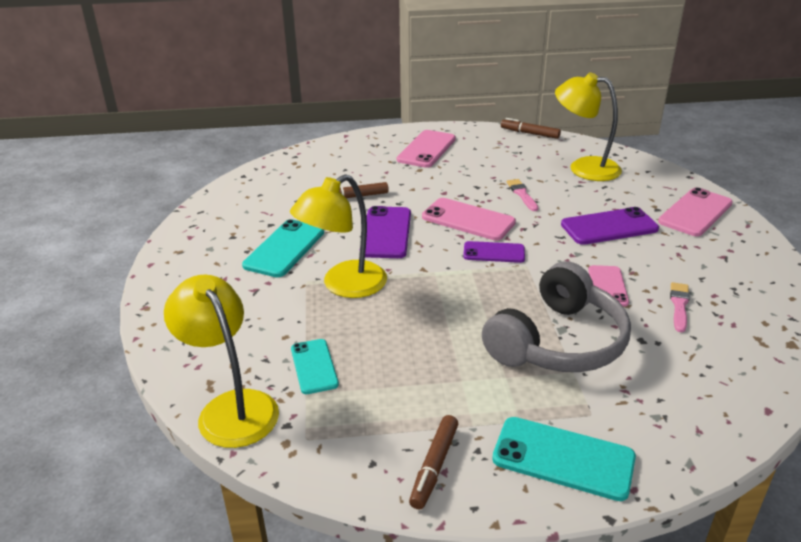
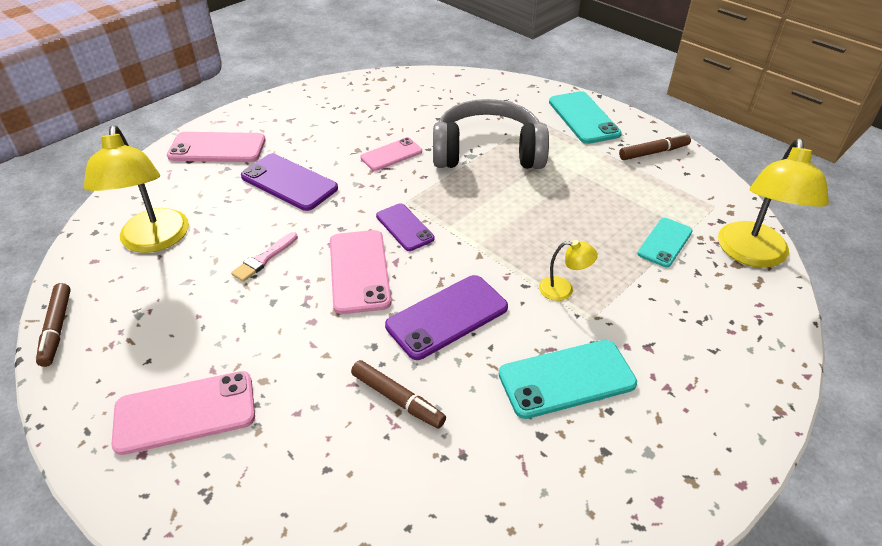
camera: 130 degrees left, 10 degrees up
(344, 285) = (563, 289): yellow lamp -> yellow lamp, size x0.47
(679, 305) = (382, 121): pink brush -> none

